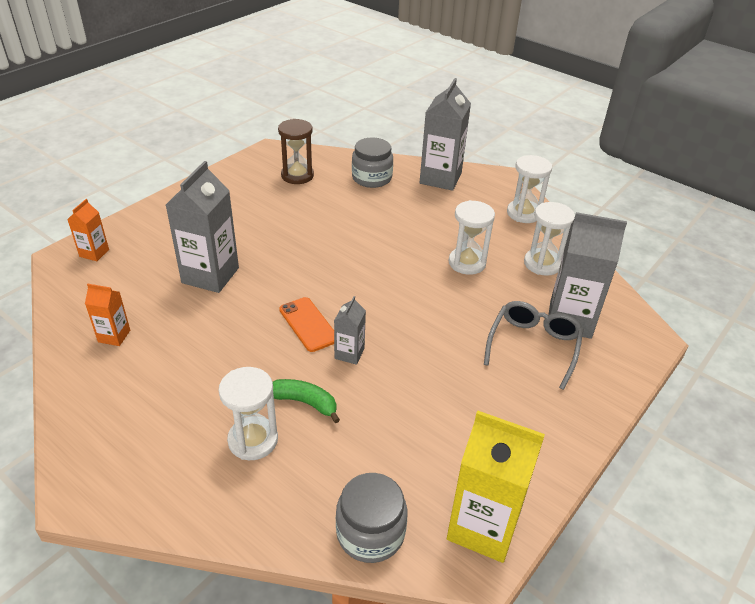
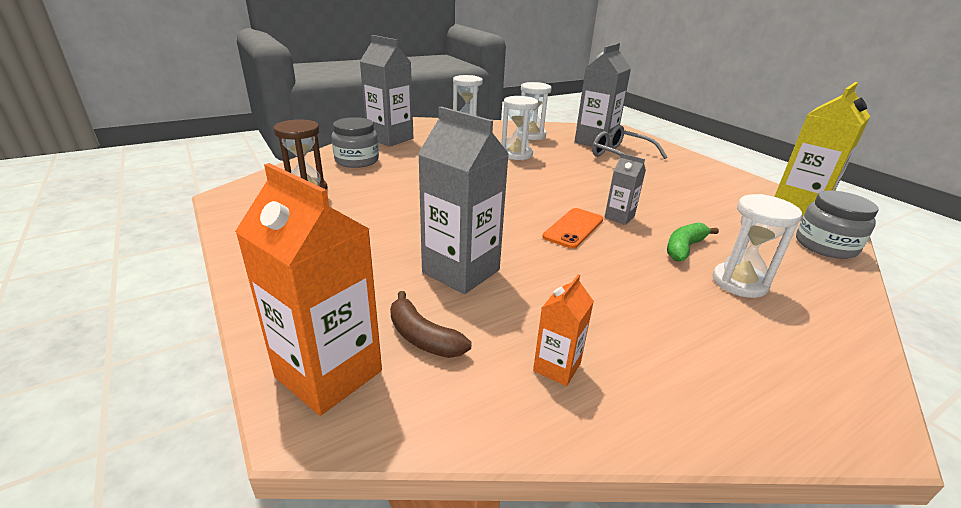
camera: 70 degrees left, 10 degrees down
(94, 253) = (329, 374): orange carton -> orange carton, size x1.98
(131, 276) = (423, 337): none -> brown banana
(308, 324) = (573, 228): orange phone -> orange phone turned 45 degrees counterclockwise

